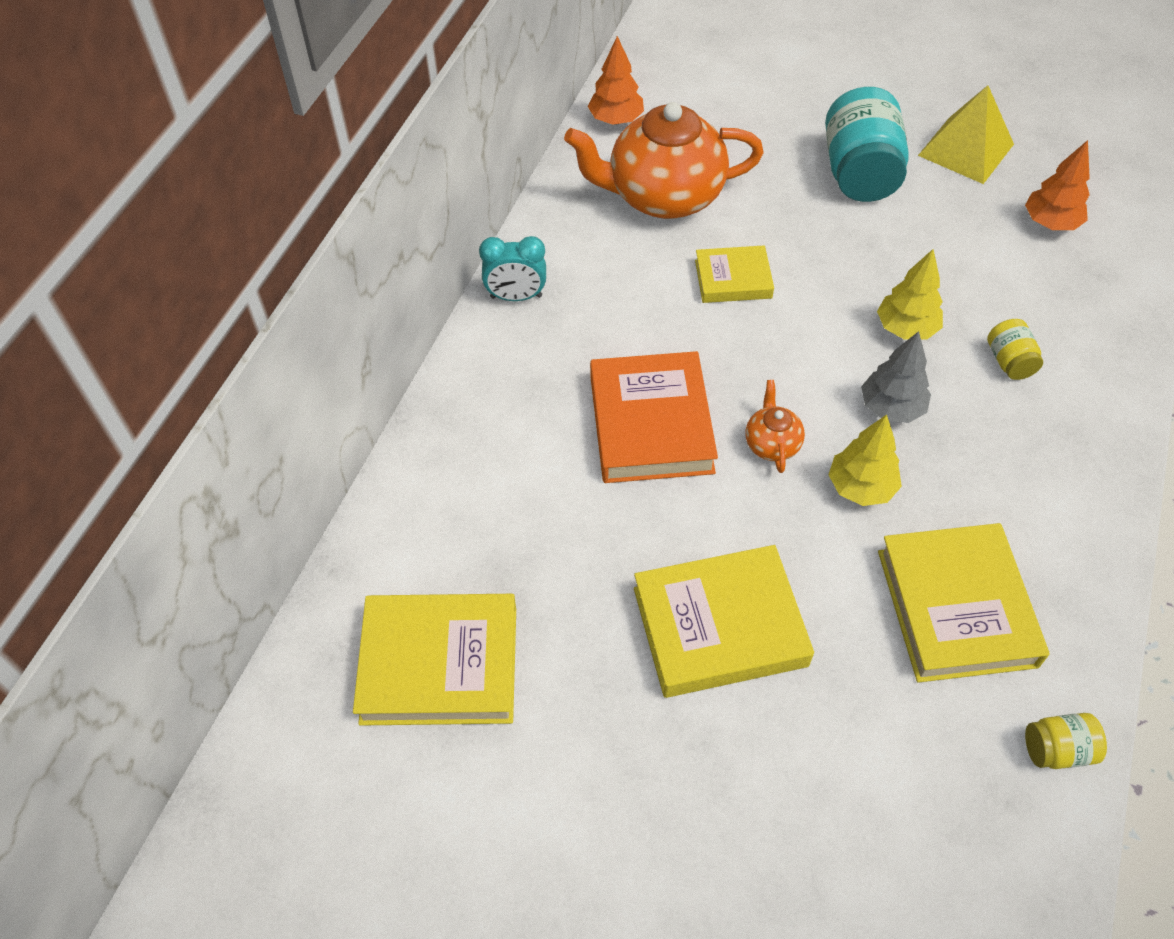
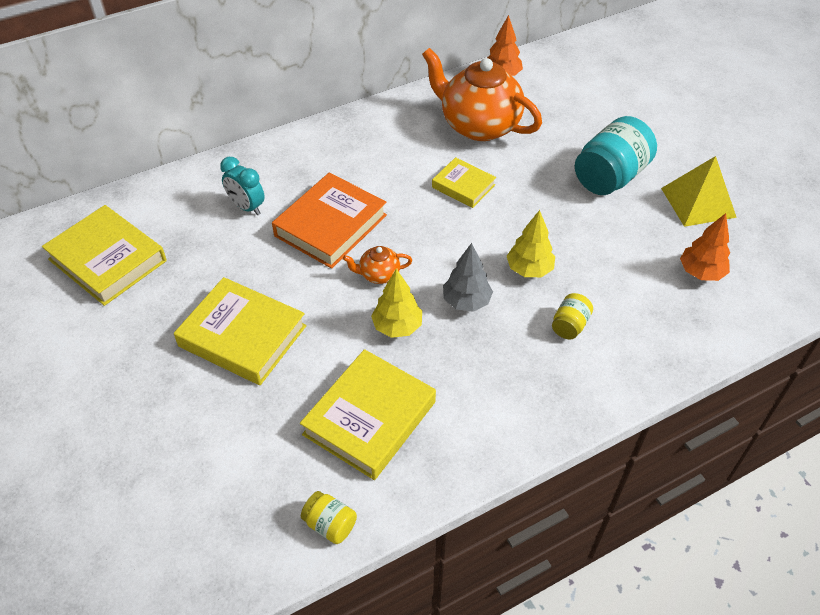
camera: 40 degrees right, 5 degrees down
(516, 297) = (342, 128): turquoise clock -> turquoise clock (247, 207)
(771, 444) = (378, 274): orange teapot -> orange teapot turned 135 degrees counterclockwise

